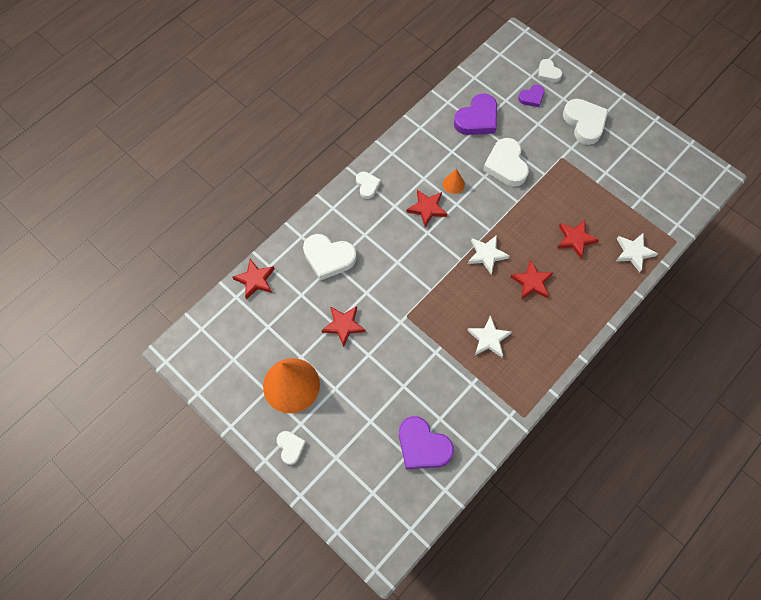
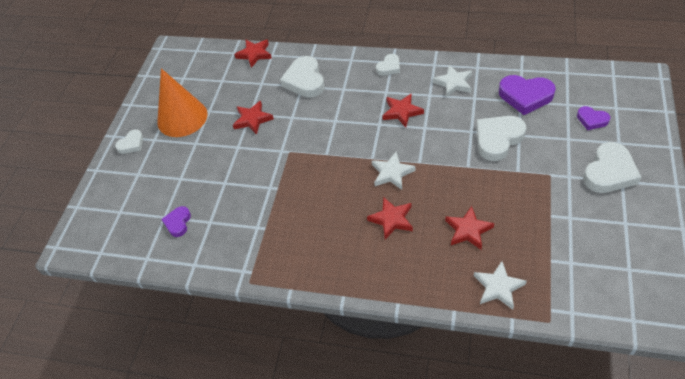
camera: 65 degrees right, 15 degrees down
(422, 446) = (178, 223): purple heart -> purple heart, size x0.56
(453, 184) = (442, 115): orange cone -> none
(488, 338) = (309, 217): white star -> white star (453, 83)
(548, 73) = (634, 117): white heart -> none

